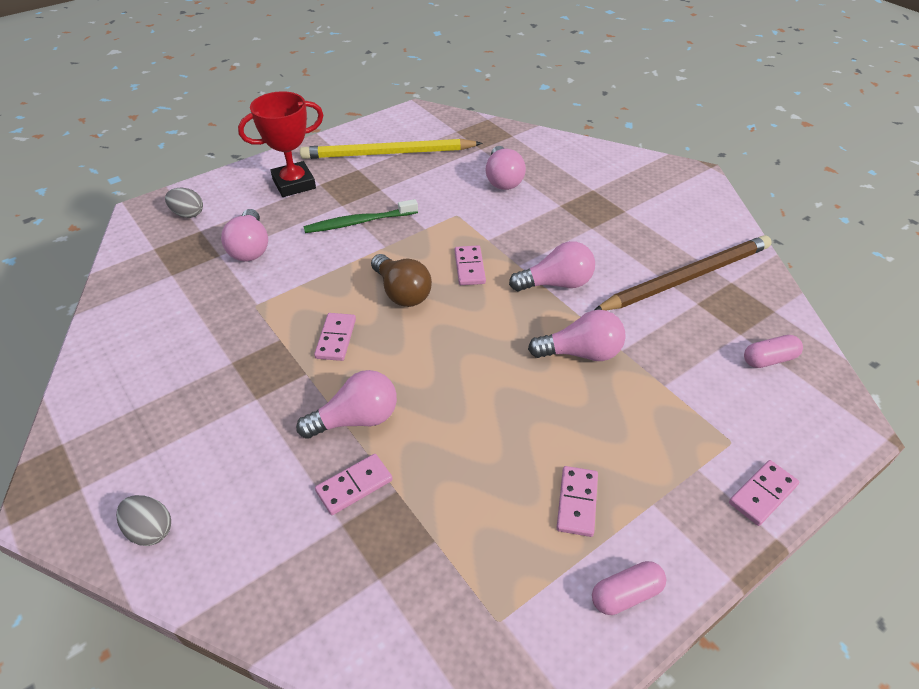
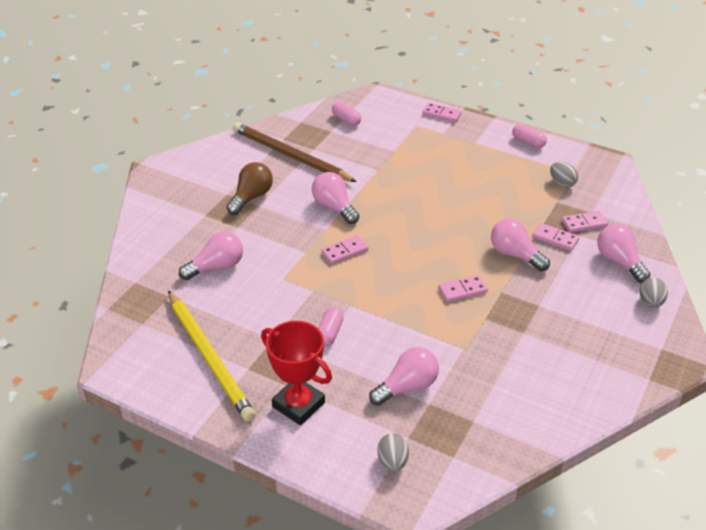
camera: 115 degrees left, 5 degrees down
(358, 222) = (329, 333): green toothbrush -> pink capsule
(402, 292) = (395, 276): brown light bulb -> brown light bulb (251, 197)
(477, 578) = (562, 183): none -> grey egg
(577, 502) = (495, 164): pink domino -> pink domino (584, 223)
(581, 353) = (392, 183): pink light bulb -> pink light bulb (619, 261)

